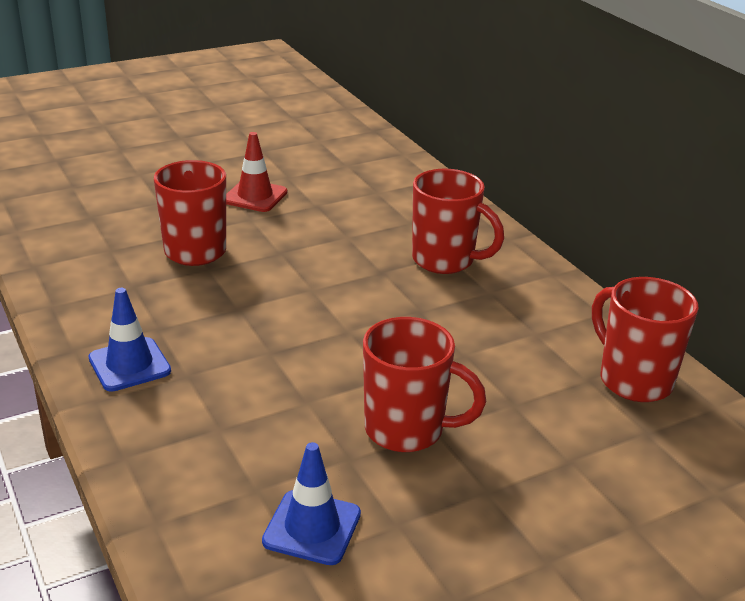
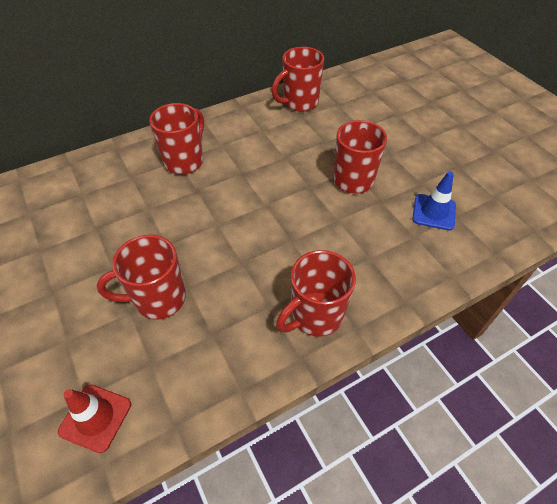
camera: 90 degrees left, 20 degrees up
(129, 365) = (315, 316): blue traffic cone -> red mug
(255, 196) = (71, 268): red traffic cone -> red traffic cone (95, 417)

